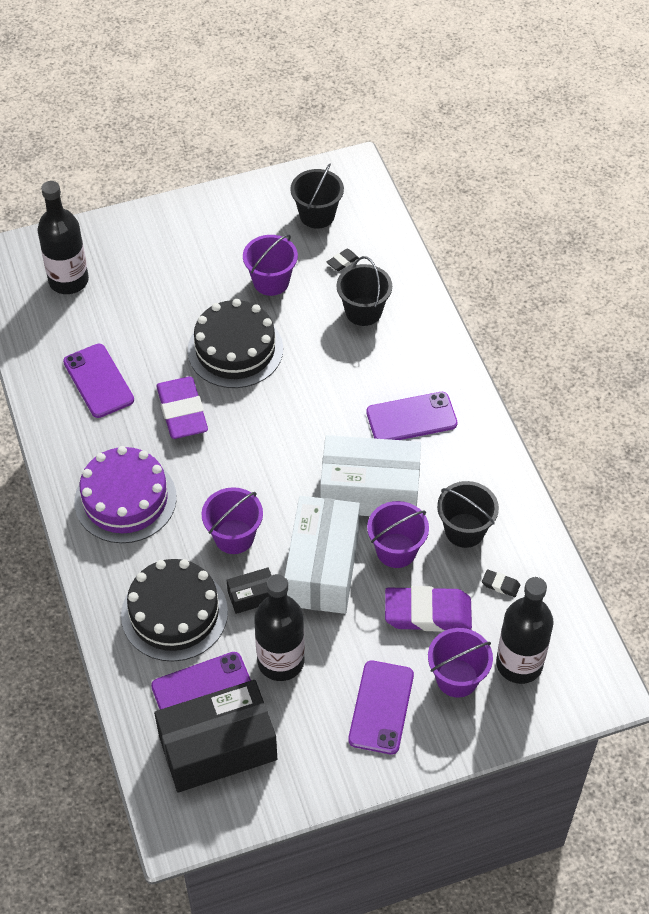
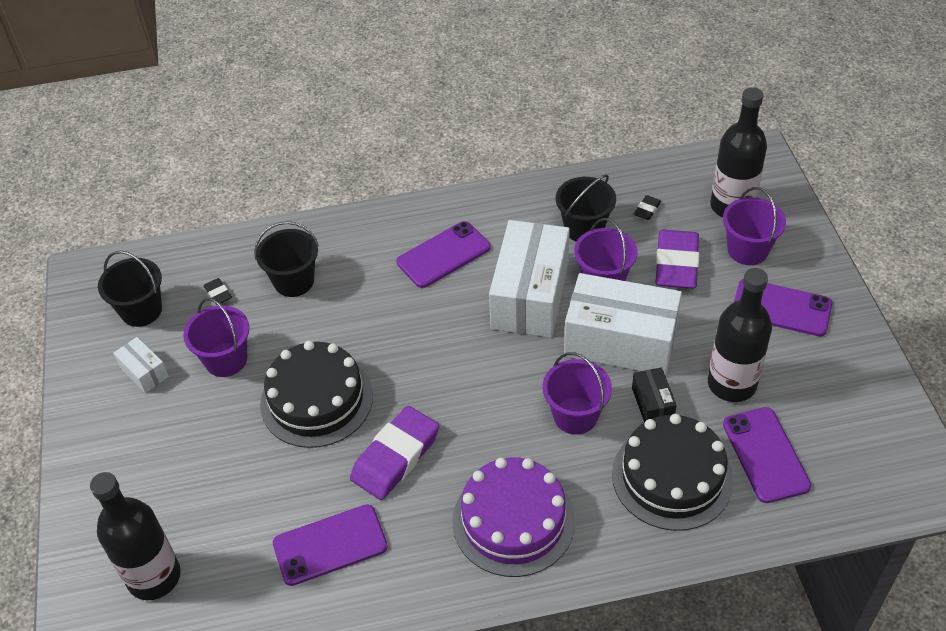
camera: 80 degrees left, 5 degrees down
(182, 412) = (396, 457): purple eraser -> purple eraser turned 45 degrees counterclockwise
(218, 748) = (836, 444): black box -> none
(253, 232) = (144, 372): none -> white box
(411, 418) = (443, 255): purple phone -> purple phone turned 60 degrees clockwise

